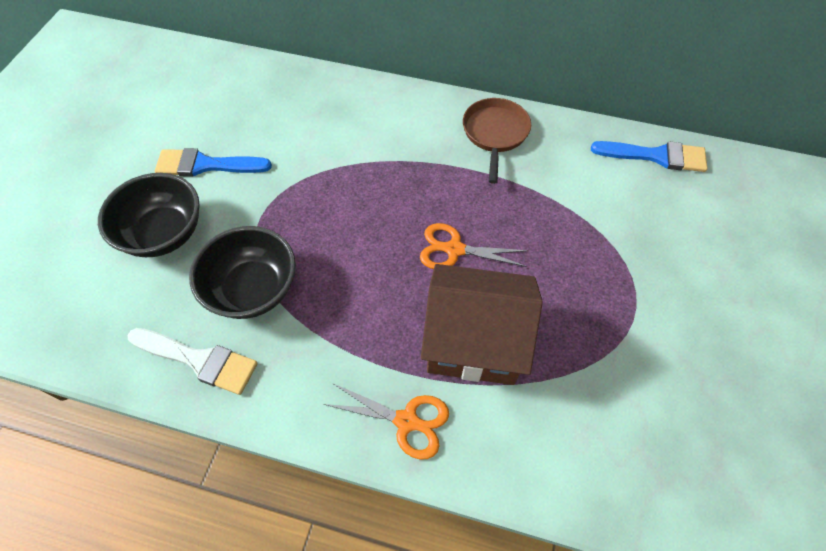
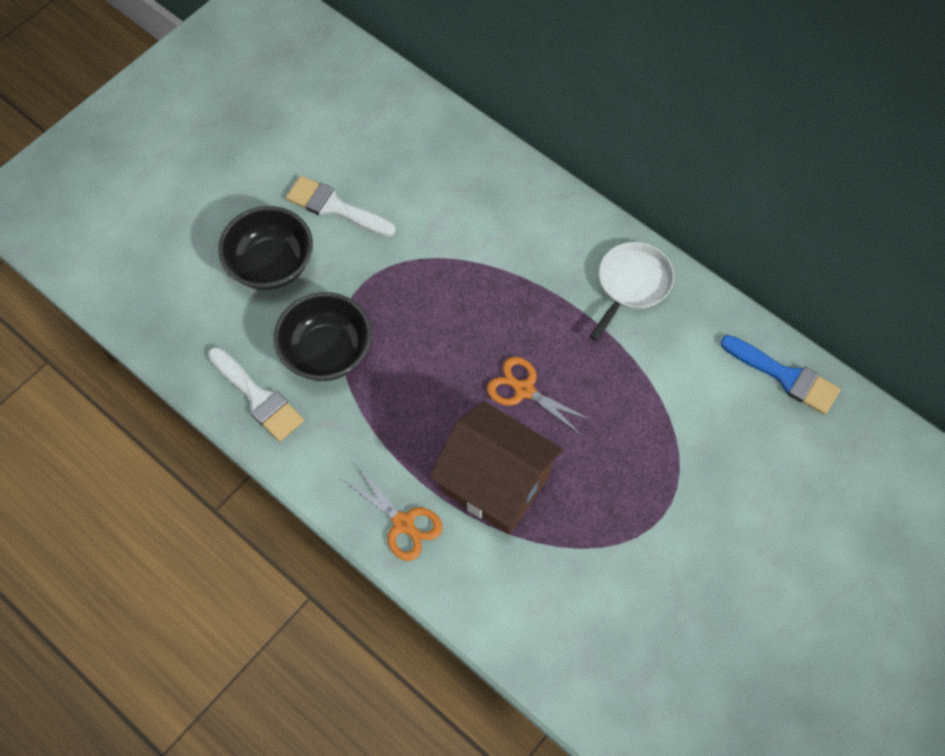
camera: 25 degrees right, 5 degrees up
(206, 165) = (335, 207): blue brush -> white brush
(495, 134) = (631, 284): brown pan -> white pan

